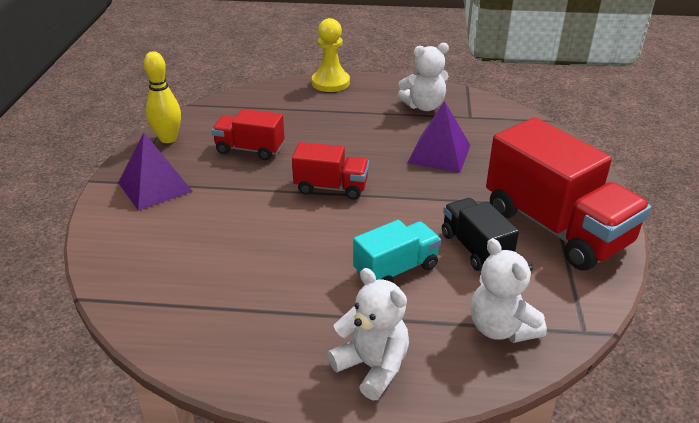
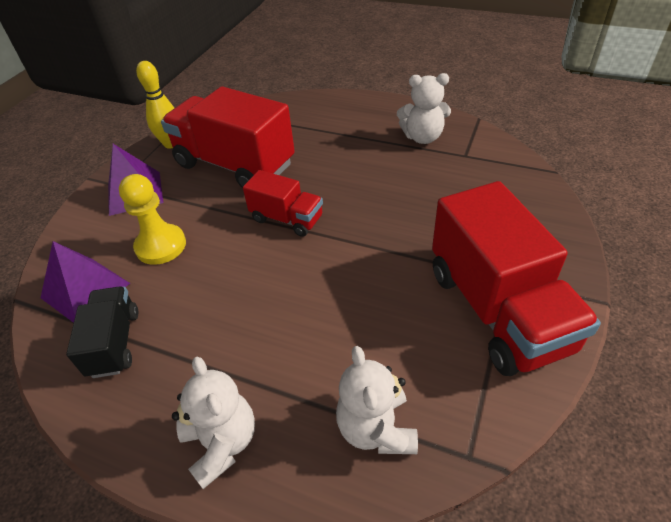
camera: 20 degrees right, 10 degrees up
(250, 149) = (234, 165): red truck -> red truck, size x1.90
(330, 83) = (344, 100): yellow pawn -> yellow pawn (161, 246)
(396, 269) = (302, 328): turquoise truck -> none
(439, 153) = (412, 195): purple pyramid -> purple pyramid (85, 290)
(475, 248) = (396, 319): black truck -> black truck (114, 343)

